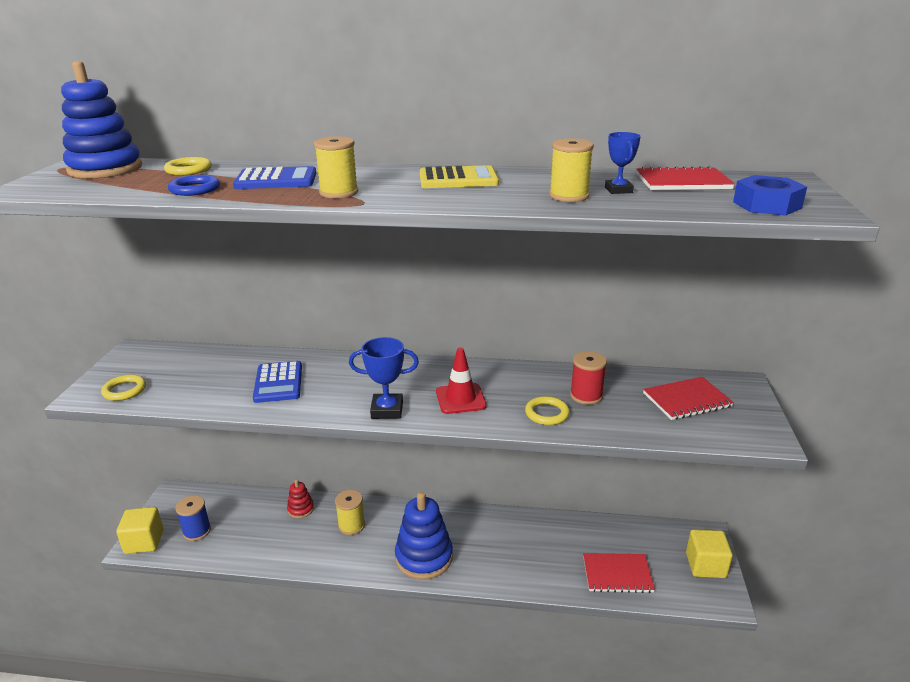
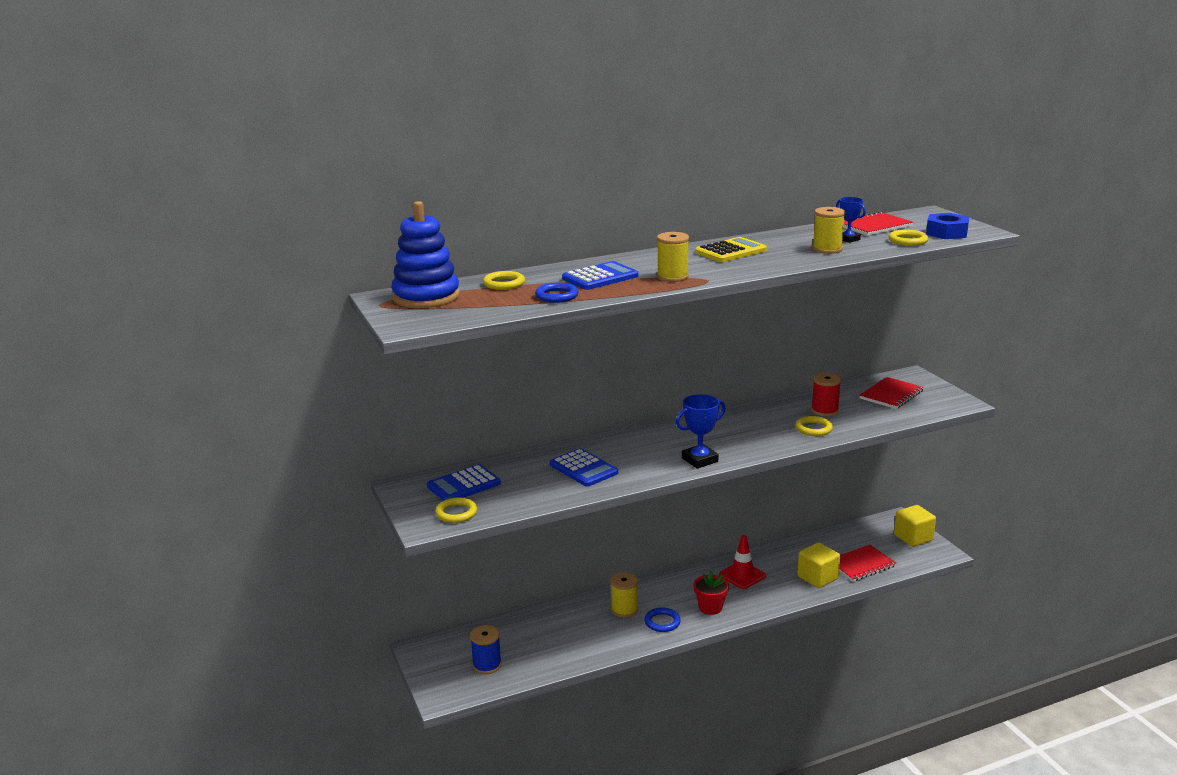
camera: 30 degrees left, 5 degrees down
(144, 541) = (445, 691): yellow cube -> yellow cube (817, 577)
(171, 365) = (463, 485): none -> blue calculator
(301, 509) = (563, 615): red stacking toy -> none
(368, 553) = (662, 622): none -> blue ring
(424, 557) = (710, 607): blue stacking toy -> red flower pot
(460, 399) = (742, 437): red traffic cone -> red traffic cone (742, 575)
(692, 205) = (908, 241): none -> yellow ring

